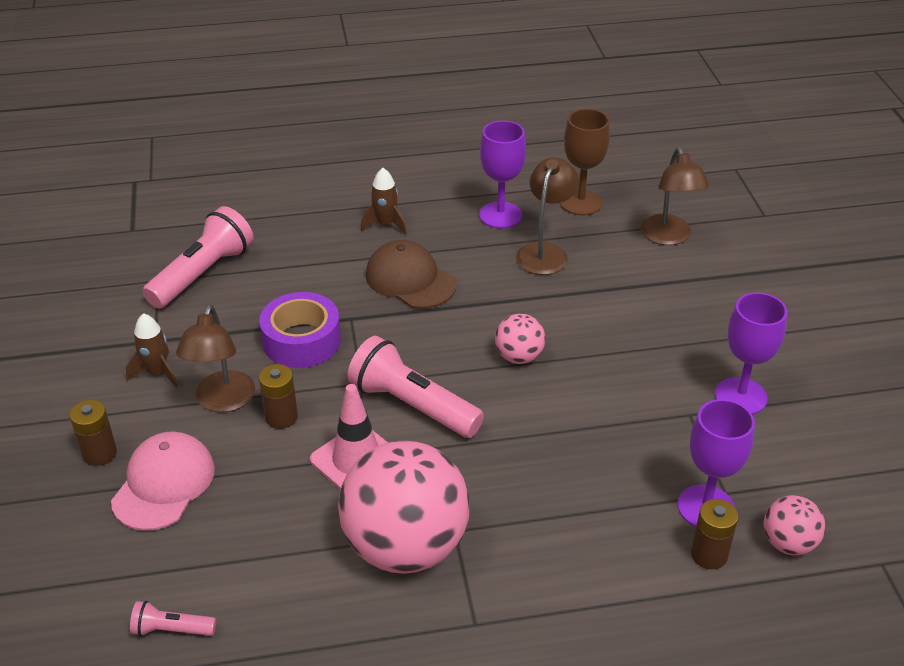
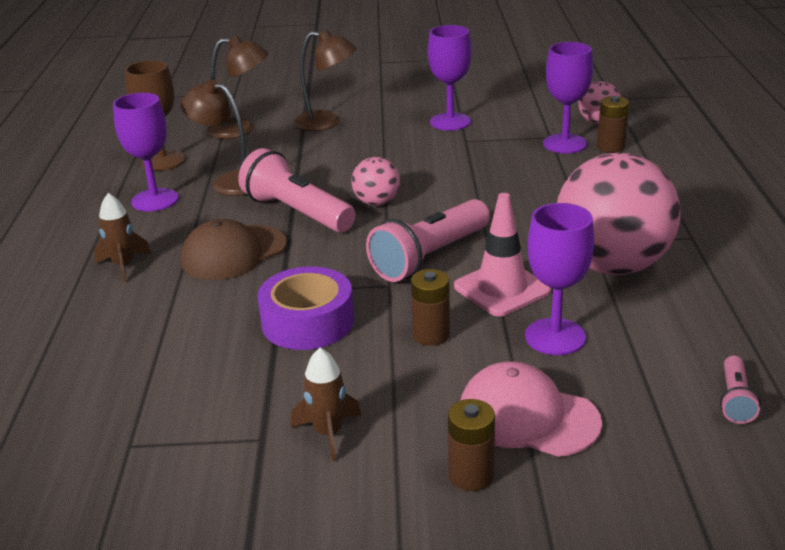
camera: 80 degrees left, 10 degrees down
(202, 273) = (138, 402): pink flashlight -> pink flashlight (296, 212)
(222, 401) = (396, 377): brown lamp -> brown lamp (327, 122)
(276, 500) = (555, 337): none -> purple goblet

